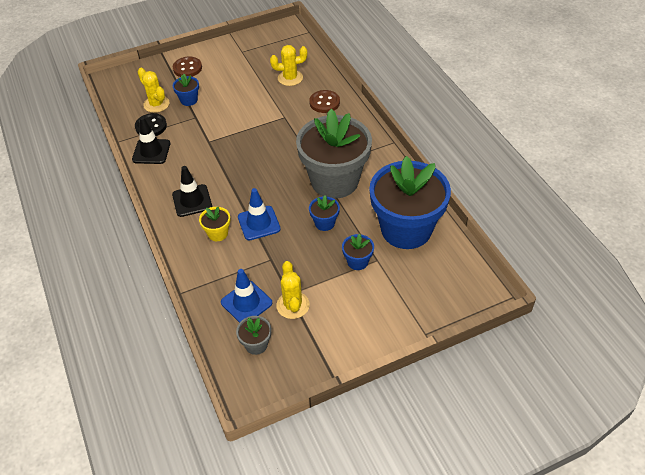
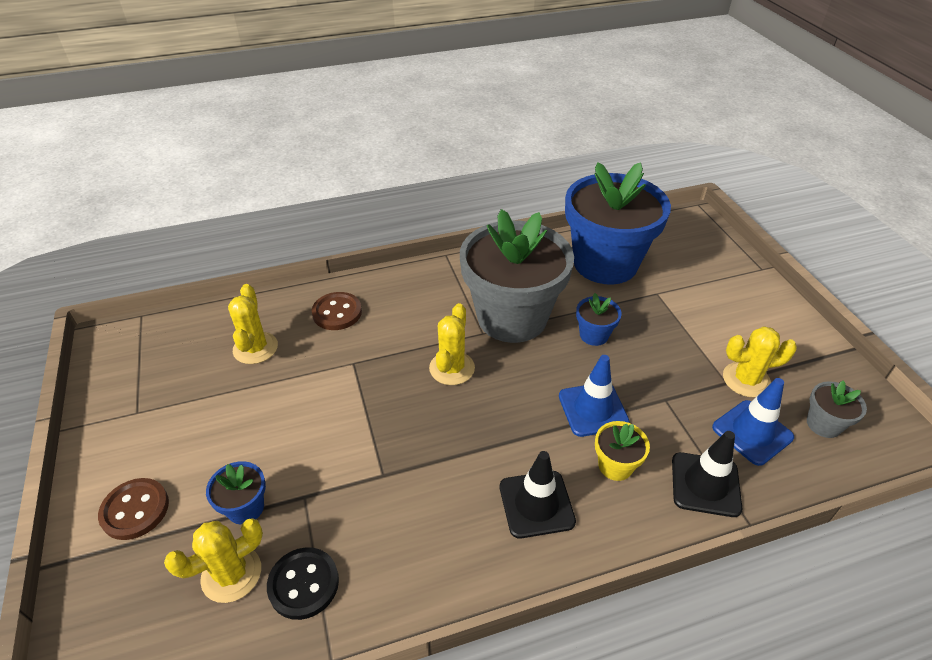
camera: 85 degrees left, 5 degrees down
(151, 151) = (386, 581): black traffic cone -> black traffic cone (705, 484)
(285, 157) = (452, 368): none -> yellow cactus
(357, 262) = (662, 310): blue flower pot -> none

